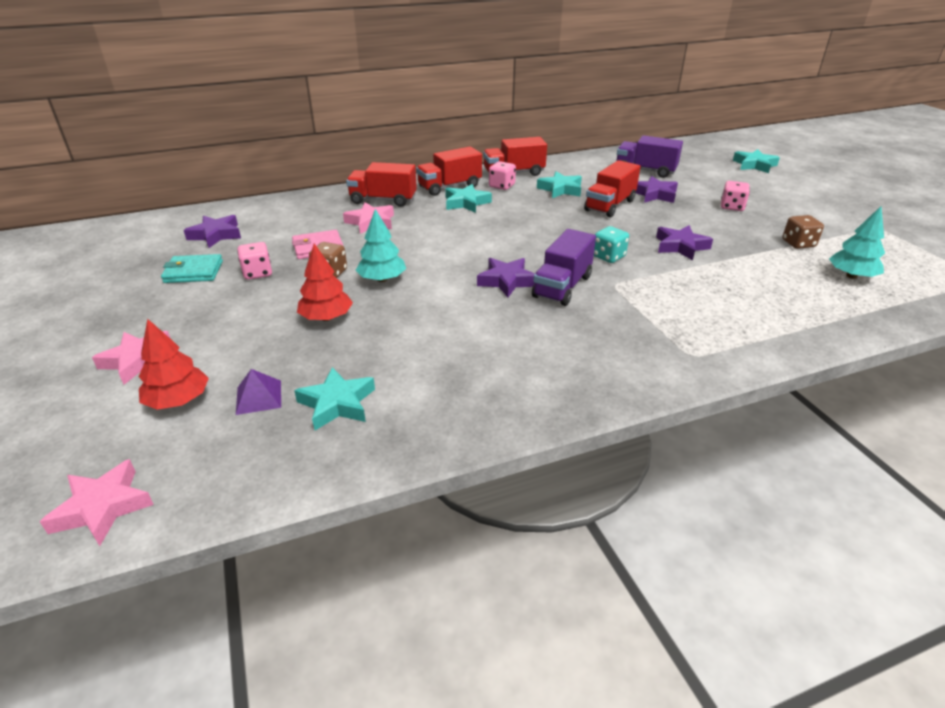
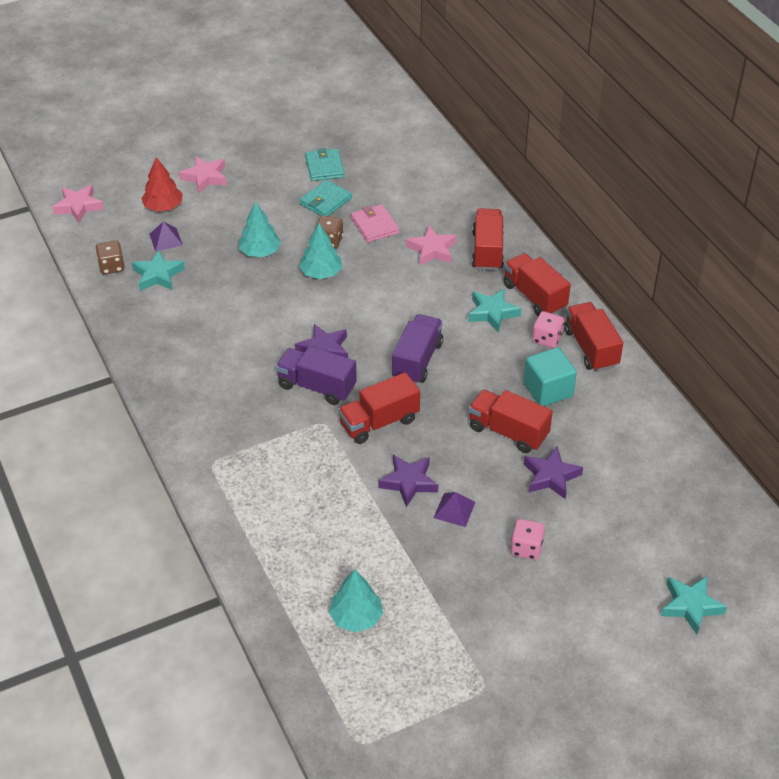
camera: 85 degrees right, 10 degrees up
(216, 235) = (391, 161): purple star -> none
(257, 273) = (325, 201): pink dice -> turquoise wallet
(326, 318) = (260, 252): red tree -> turquoise tree
(560, 189) = (548, 390): turquoise star -> turquoise cube
(608, 256) = (379, 422): turquoise dice -> red truck
(645, 171) = (633, 476): purple truck -> purple truck (417, 361)
(704, 230) = (454, 510): none -> purple pyramid
(798, 243) = (429, 590): brown dice -> brown dice (111, 266)

